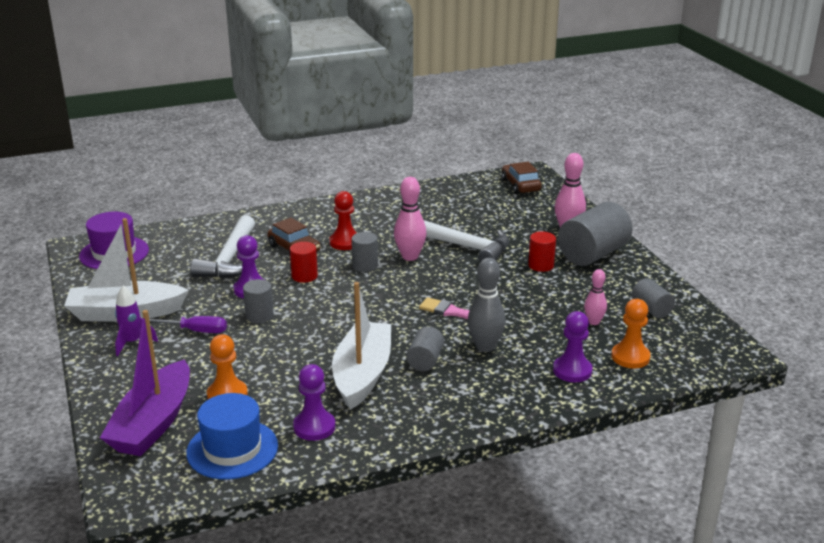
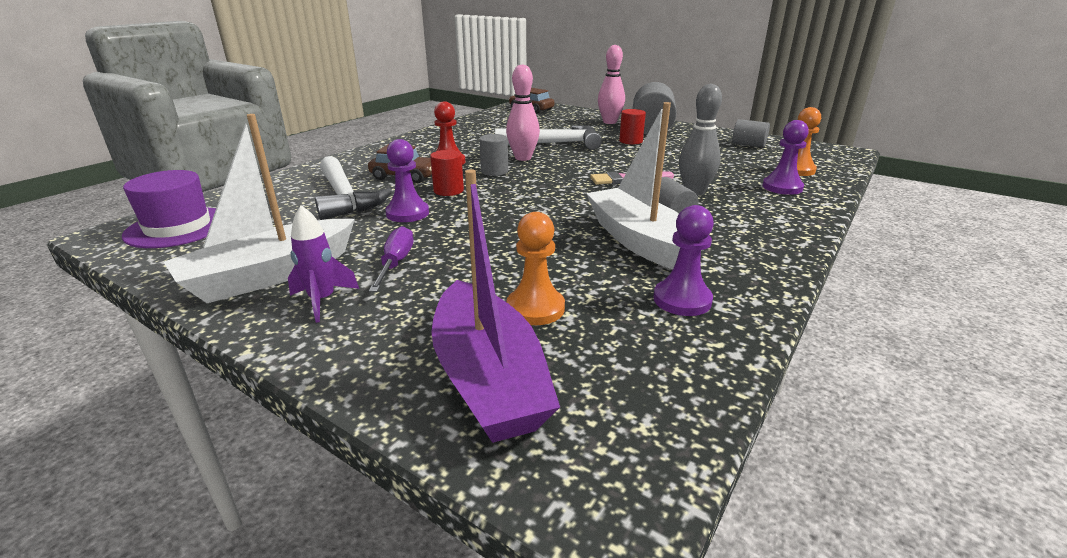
camera: 35 degrees left, 0 degrees up
(196, 331) = (396, 263): purple screwdriver -> purple screwdriver turned 60 degrees counterclockwise
(232, 449) = (640, 362): blue hat -> none
(259, 316) = (452, 230): grey cylinder -> none
(593, 322) = (731, 159): pink bowling pin -> none

